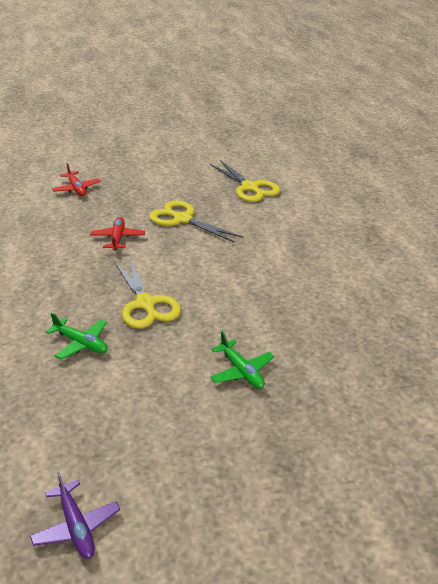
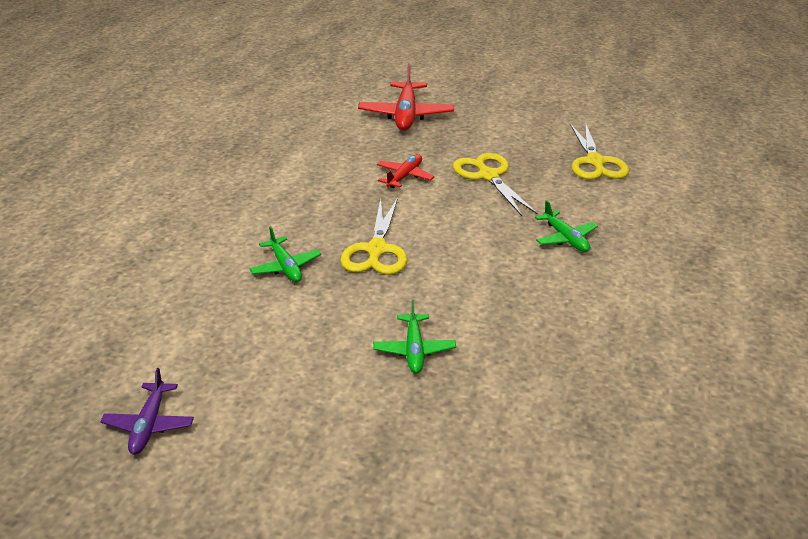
camera: 30 degrees right, 0 degrees up
(76, 189) = (406, 115): red plane -> red plane, size x1.74
(276, 249) = (565, 238): none -> green plane

